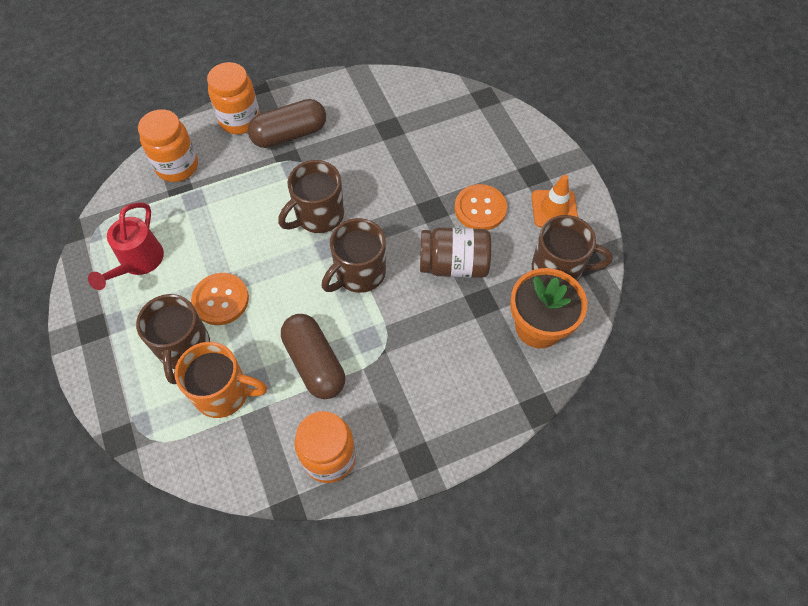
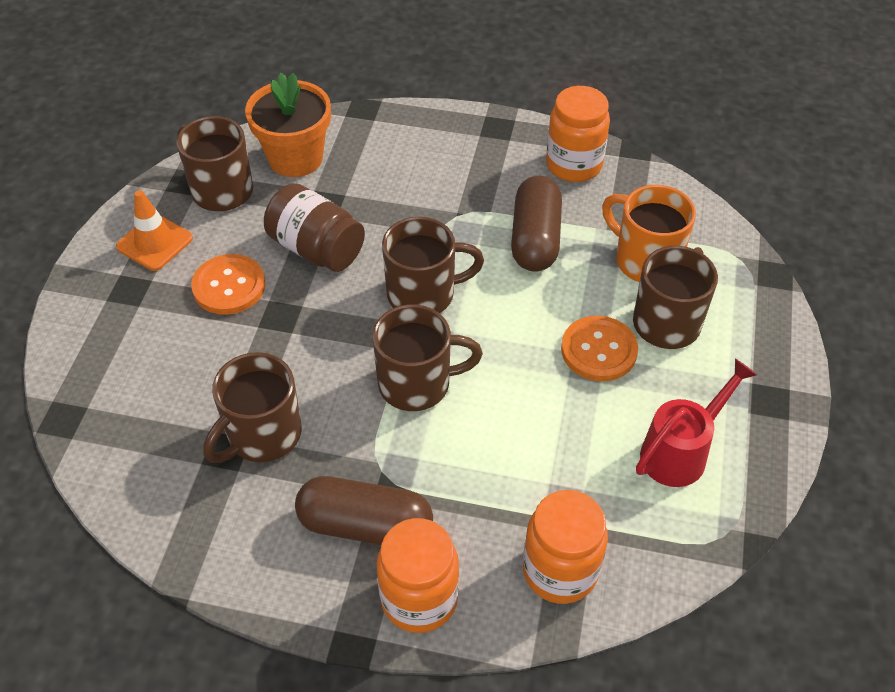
camera: 145 degrees left, 10 degrees down
(378, 144) = (262, 435): none -> brown mug

